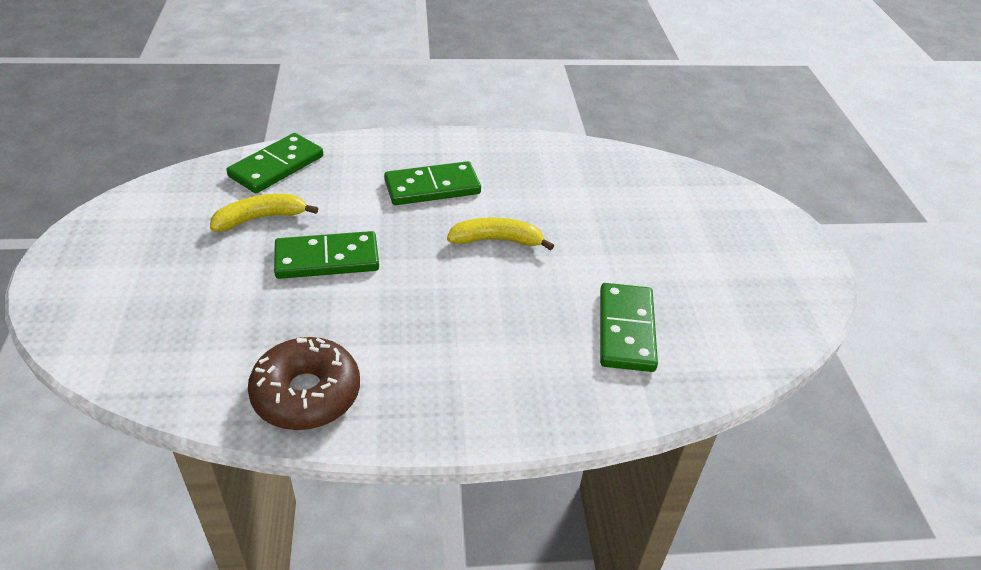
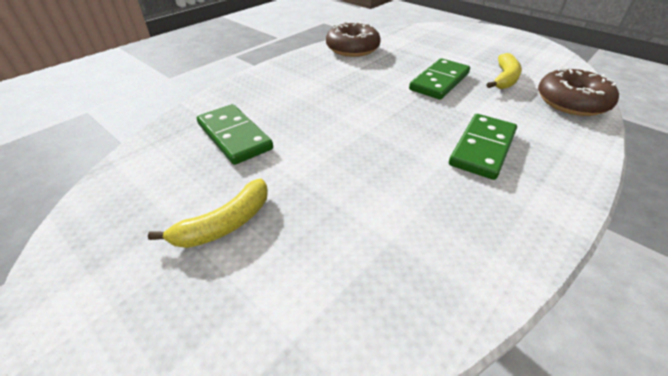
camera: 140 degrees right, 0 degrees up
(276, 166) = (571, 102): green domino -> brown donut
(497, 240) = (381, 140): yellow banana -> yellow banana (225, 224)

